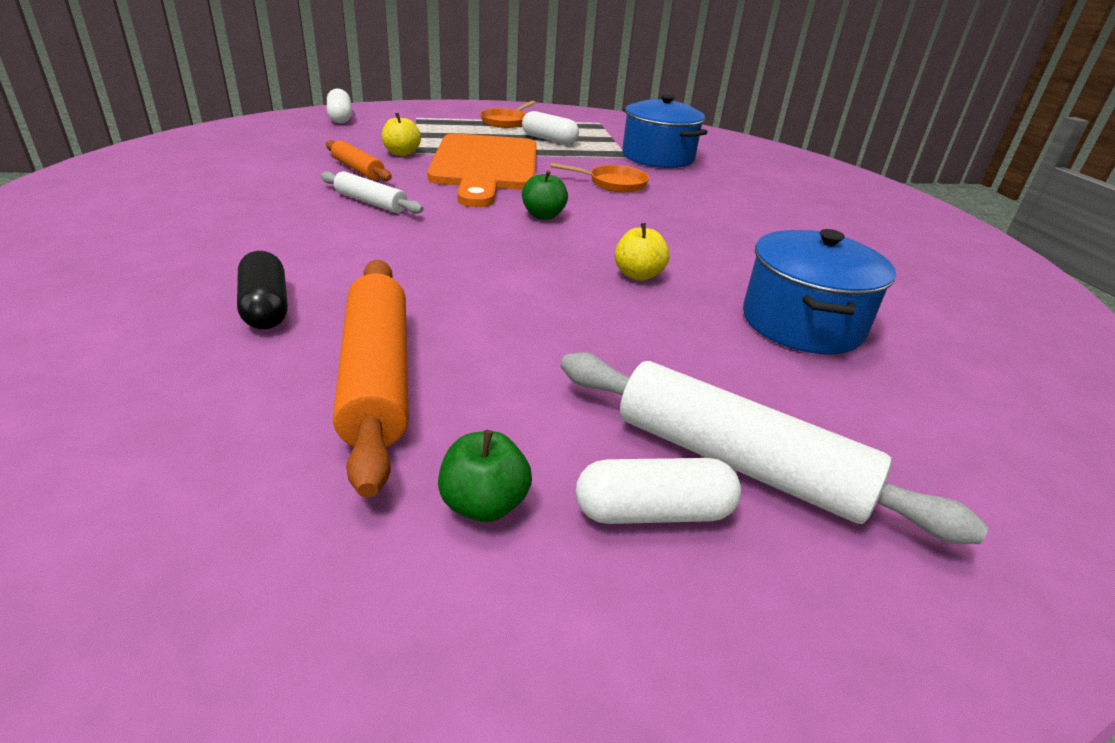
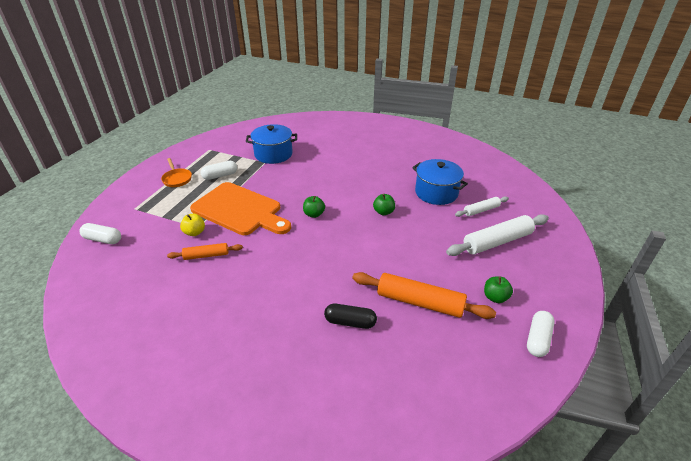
camera: 55 degrees left, 5 degrees up
(370, 202) = (258, 263): white rolling pin -> white rolling pin (481, 210)
(613, 183) = (294, 180): orange pan -> none
(638, 275) = (383, 212): yellow apple -> green apple
(653, 512) = (510, 266): white capsule -> white capsule (537, 339)

